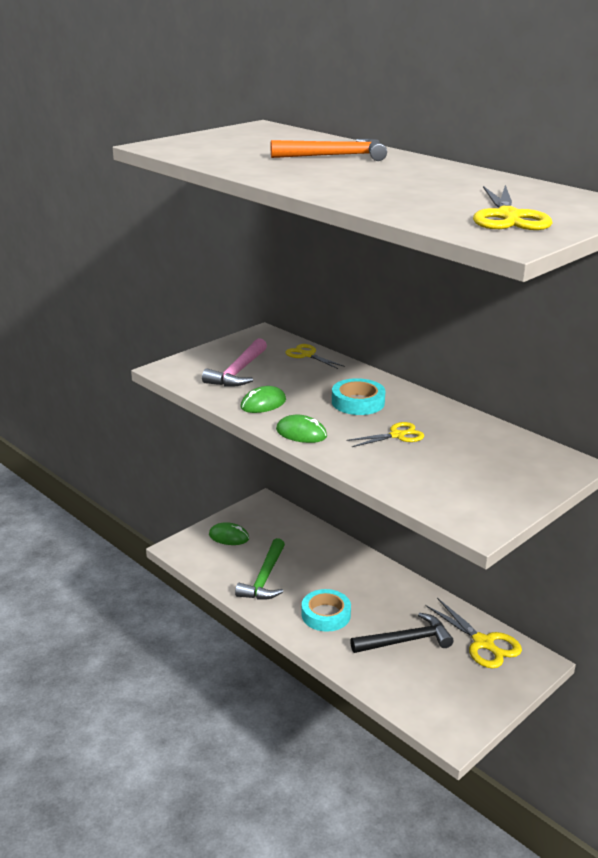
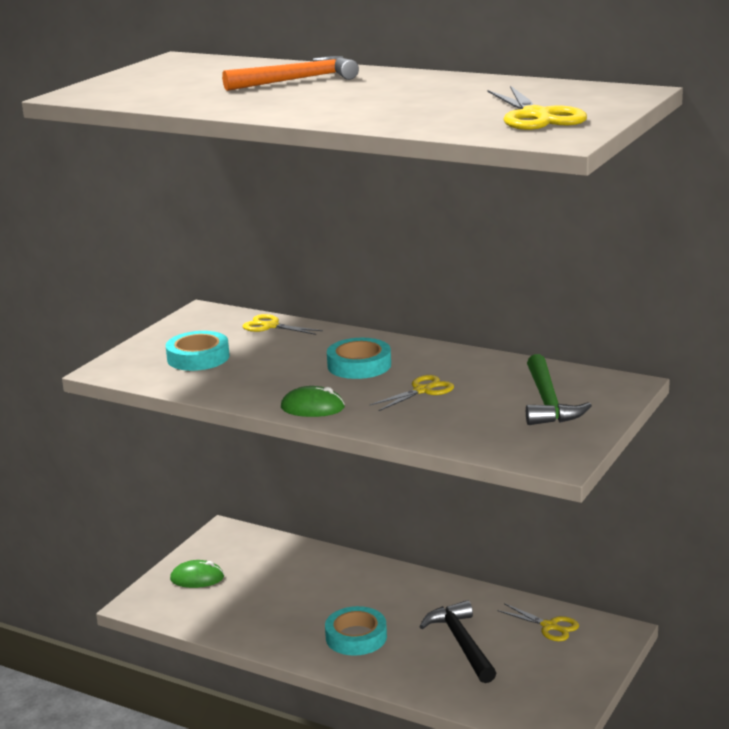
camera: 15 degrees left, 5 degrees down
(238, 372) = (198, 357): pink hammer -> turquoise tape
(263, 404) = (249, 385): green mouse -> none
(264, 578) = (264, 614): green hammer -> green hammer (548, 402)
(406, 641) = (461, 643): black hammer -> black hammer turned 75 degrees counterclockwise
(483, 643) = (549, 626): yellow scissors -> yellow scissors, size x0.64

